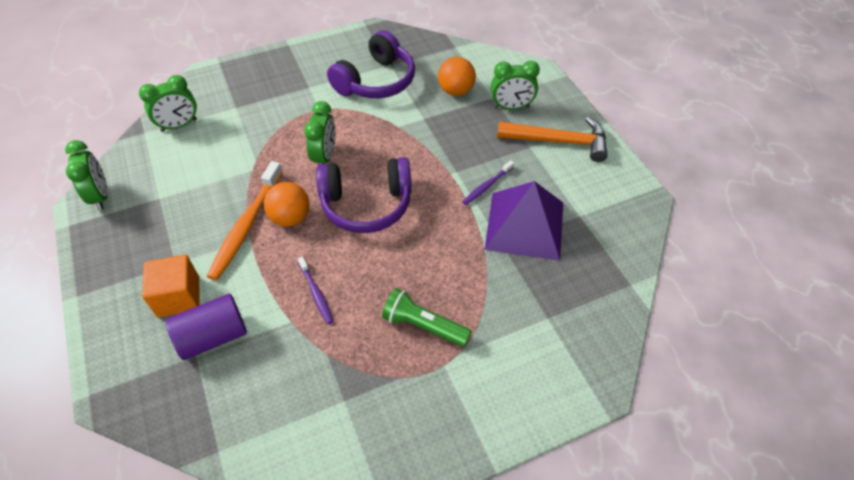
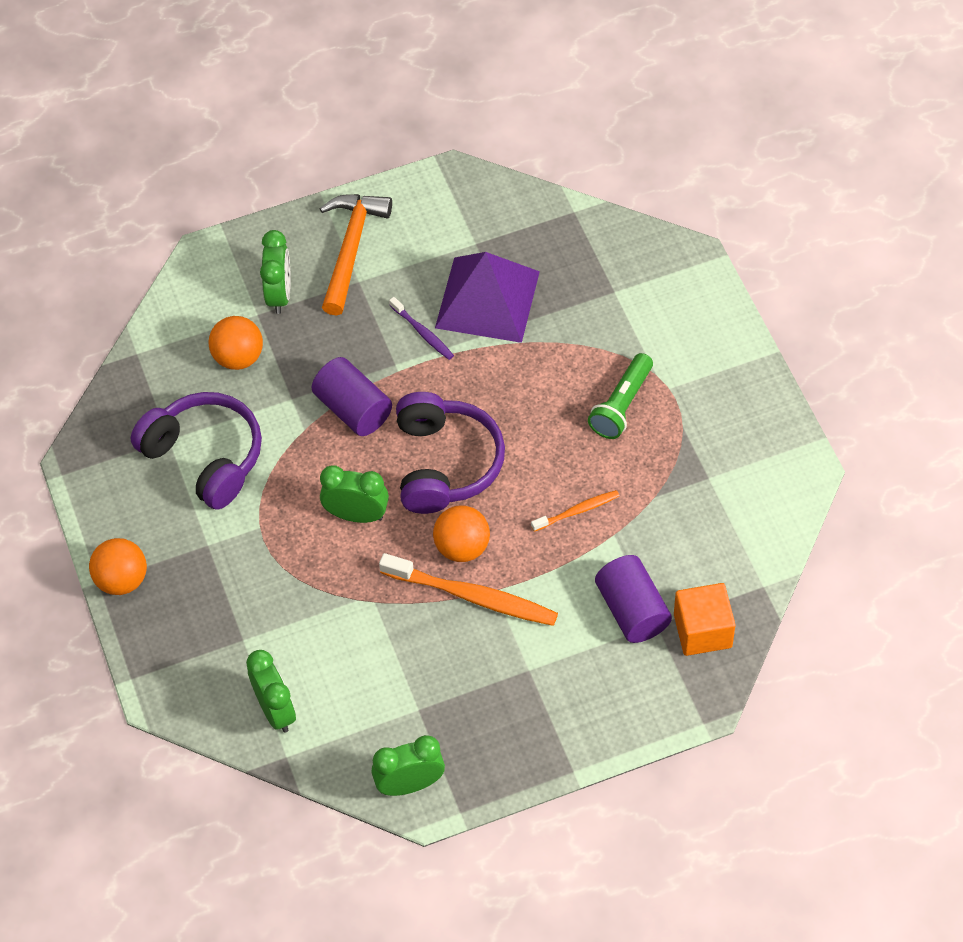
camera: 85 degrees left, 5 degrees up
(178, 297) = (578, 656): orange cube -> orange cube (702, 631)
(288, 53) = (122, 580): none -> orange ball
(316, 293) = (577, 511): purple toothbrush -> orange toothbrush
(415, 150) = (353, 409): none -> purple cylinder

